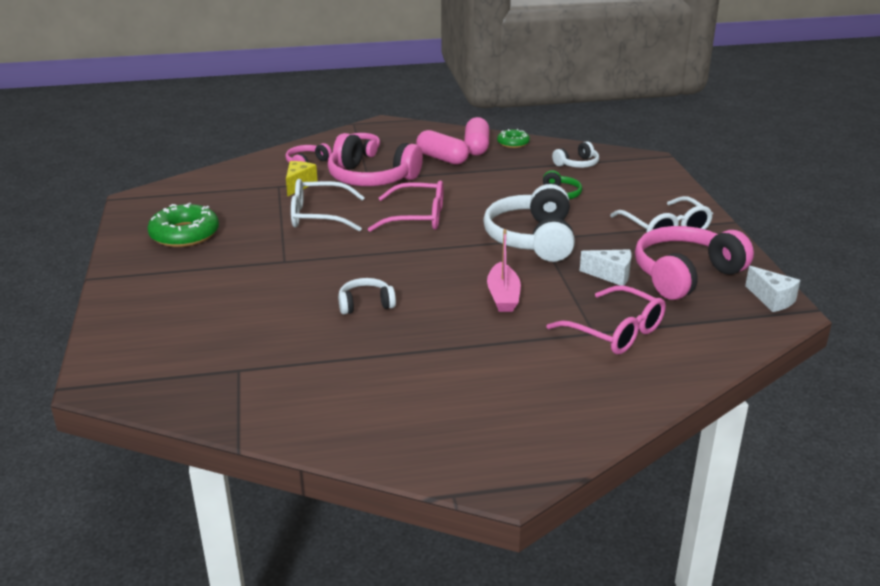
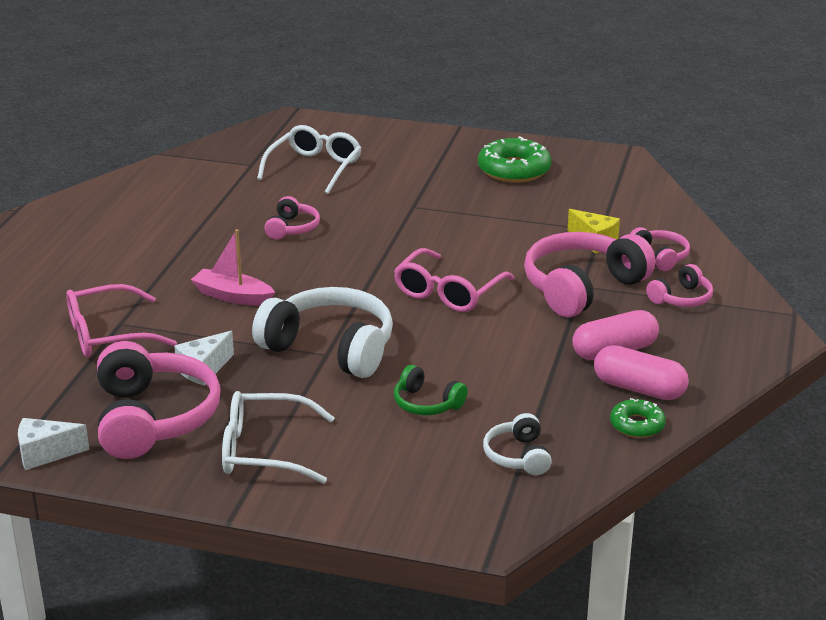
camera: 115 degrees right, 0 degrees up
(318, 216) = (500, 238): white glasses -> white glasses (314, 168)
(365, 304) = (292, 228): white headphones -> pink headphones

